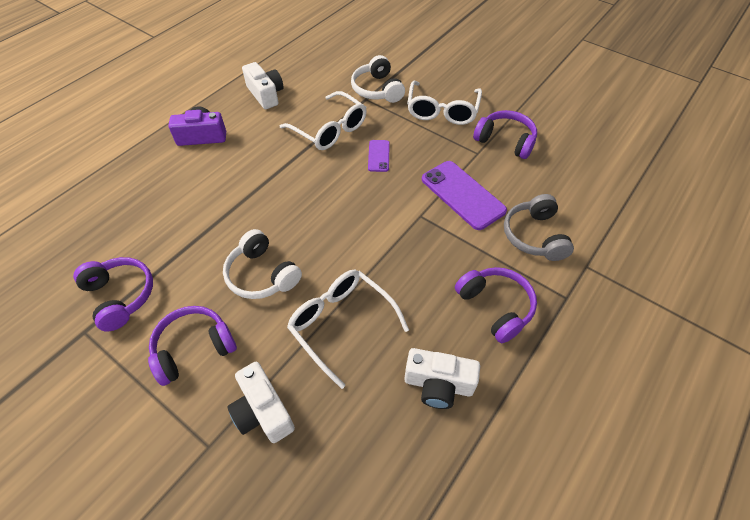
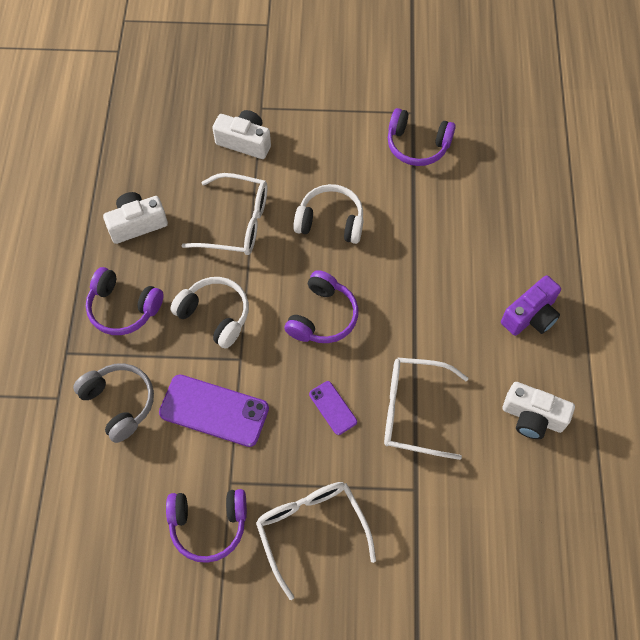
camera: 145 degrees right, 10 degrees up
(193, 348) = (327, 147): purple headphones -> purple headphones (323, 316)
(377, 89) = (415, 516): white headphones -> white headphones (215, 315)

